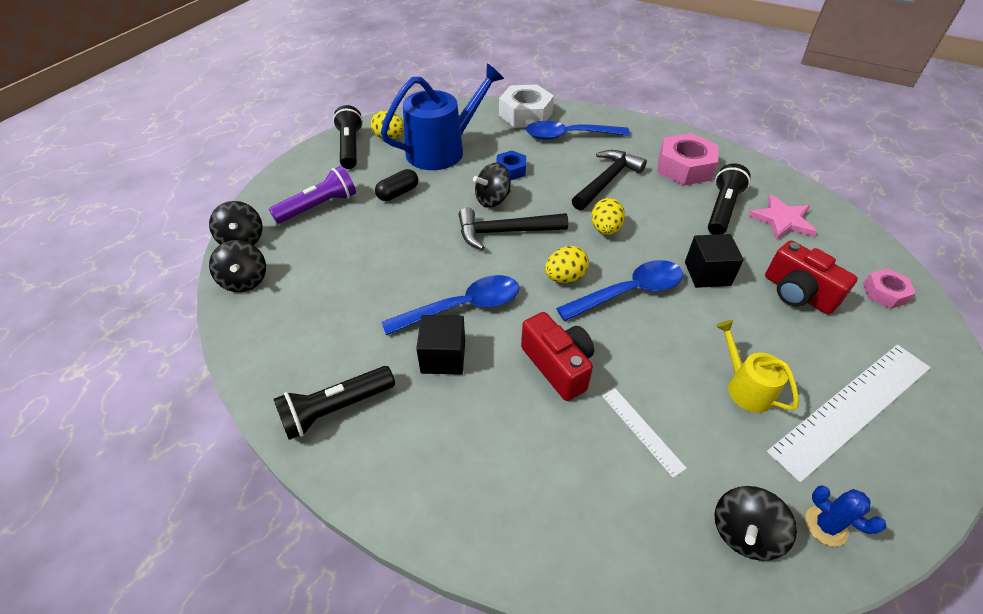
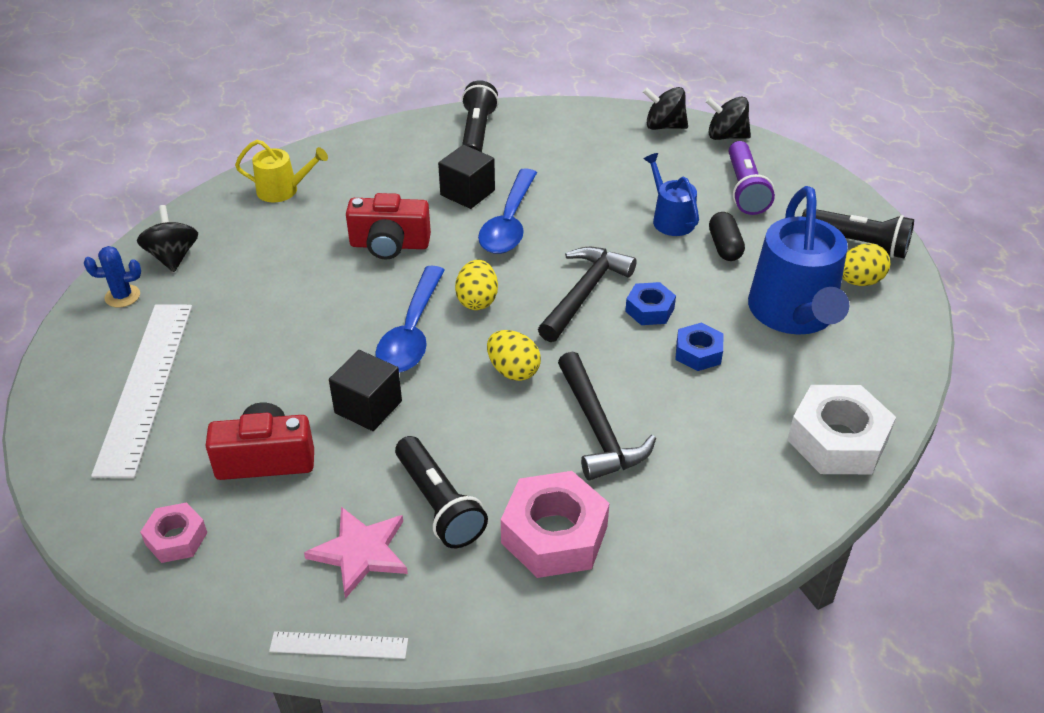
camera: 125 degrees right, 5 degrees down
(385, 226) = (670, 219): none -> blue watering can
(492, 200) = (649, 310): black spinning top -> blue nut
(569, 136) = (738, 455): blue spoon -> none
(642, 430) = (287, 256): white ruler -> white ruler (339, 645)
(745, 387) = (241, 335): yellow watering can -> yellow watering can (282, 190)

